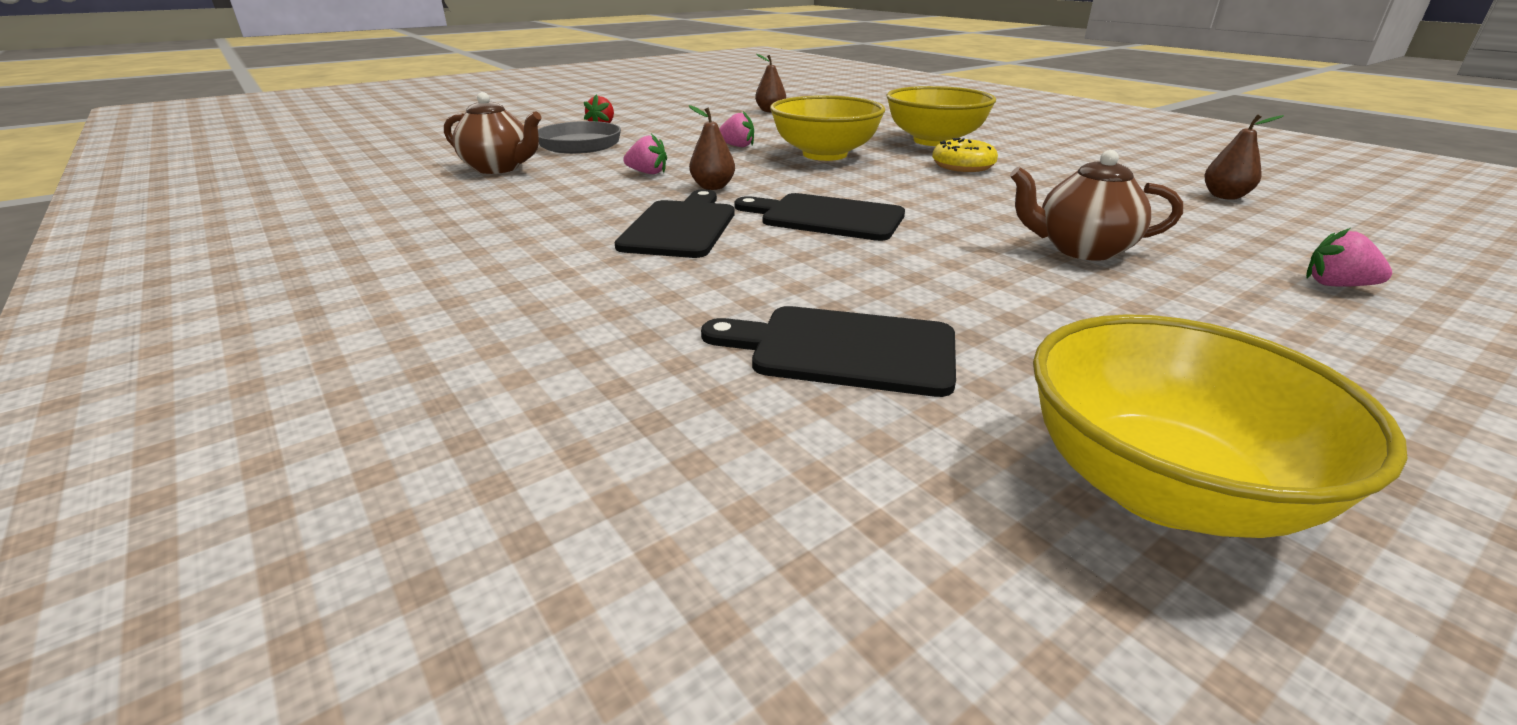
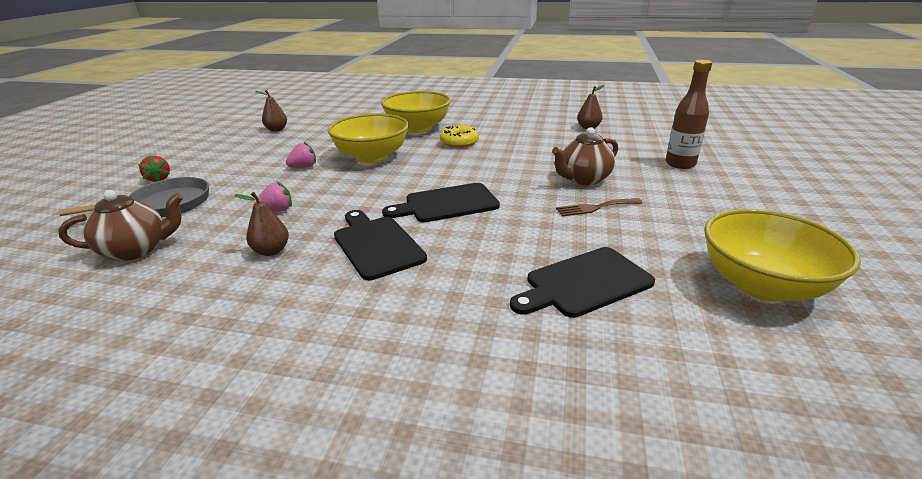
camera: 40 degrees left, 0 degrees up
(712, 187) = (344, 206): brown pear -> brown pear (271, 251)
(1033, 284) = (595, 208): none -> brown fork
(1336, 285) = (680, 164): pink strawberry -> brown bottle

